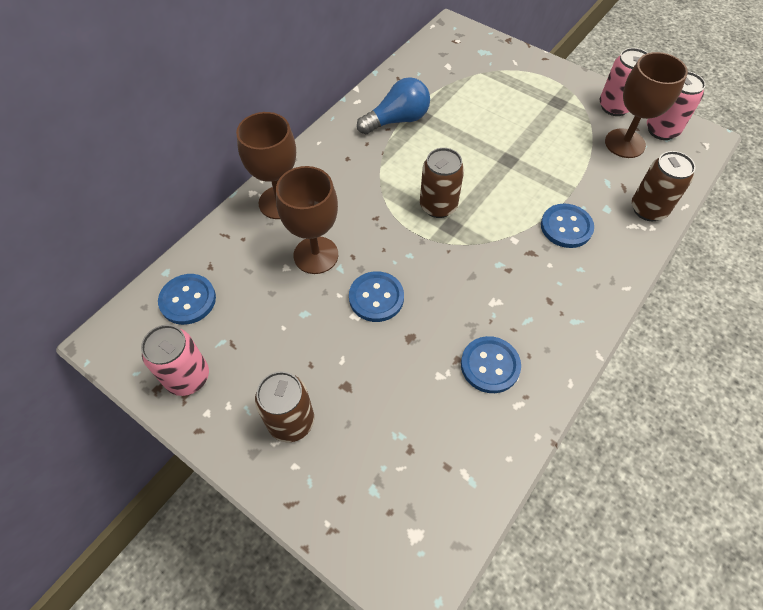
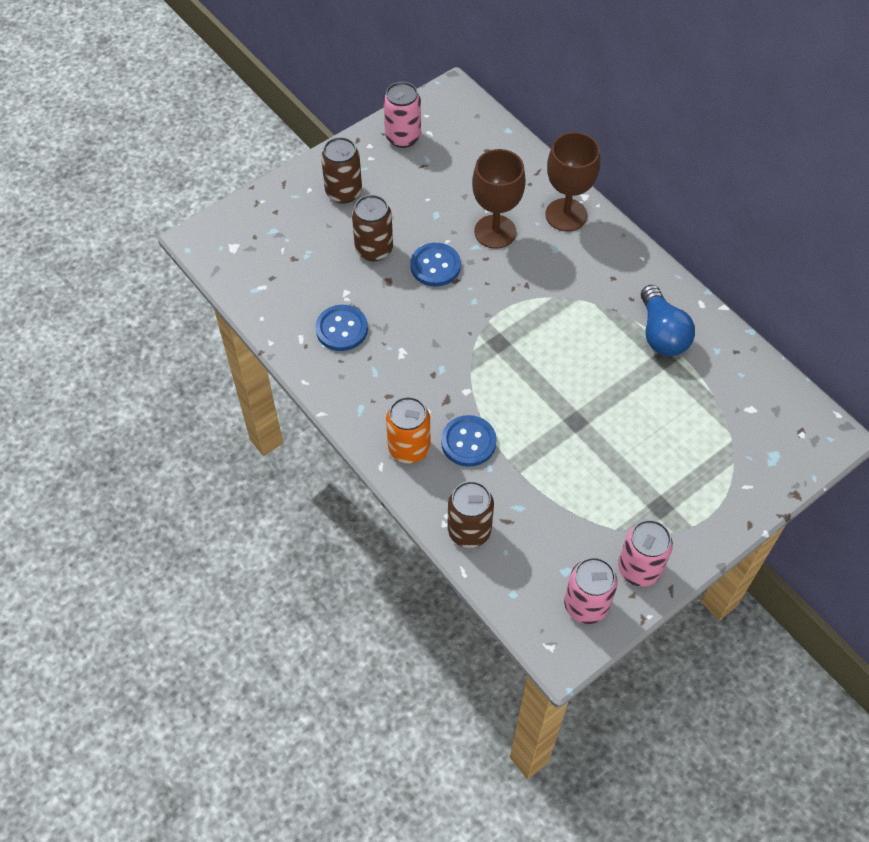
camera: 105 degrees right, 0 degrees up
(188, 300) = (474, 142): blue button -> none
(438, 206) = (527, 339): brown can -> brown can (374, 249)
(596, 270) = (409, 448): none -> orange can
(624, 143) = (573, 552): brown goblet -> none

